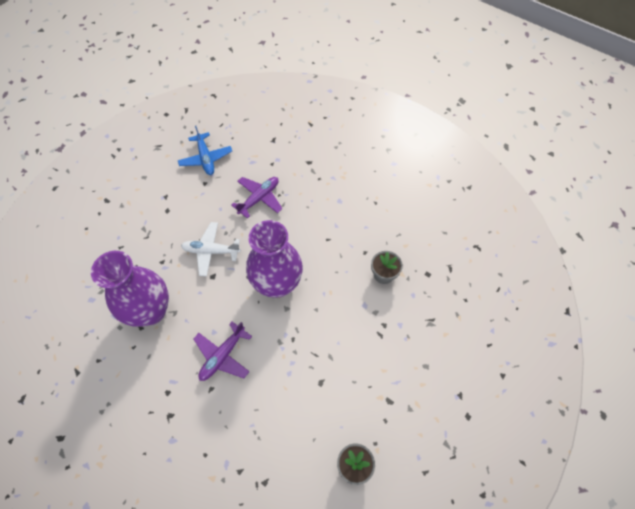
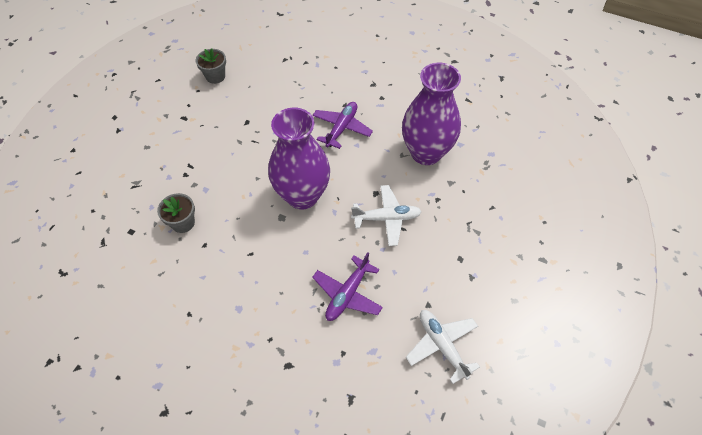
camera: 170 degrees right, 5 degrees down
(206, 158) = (442, 345): blue plane -> white plane

